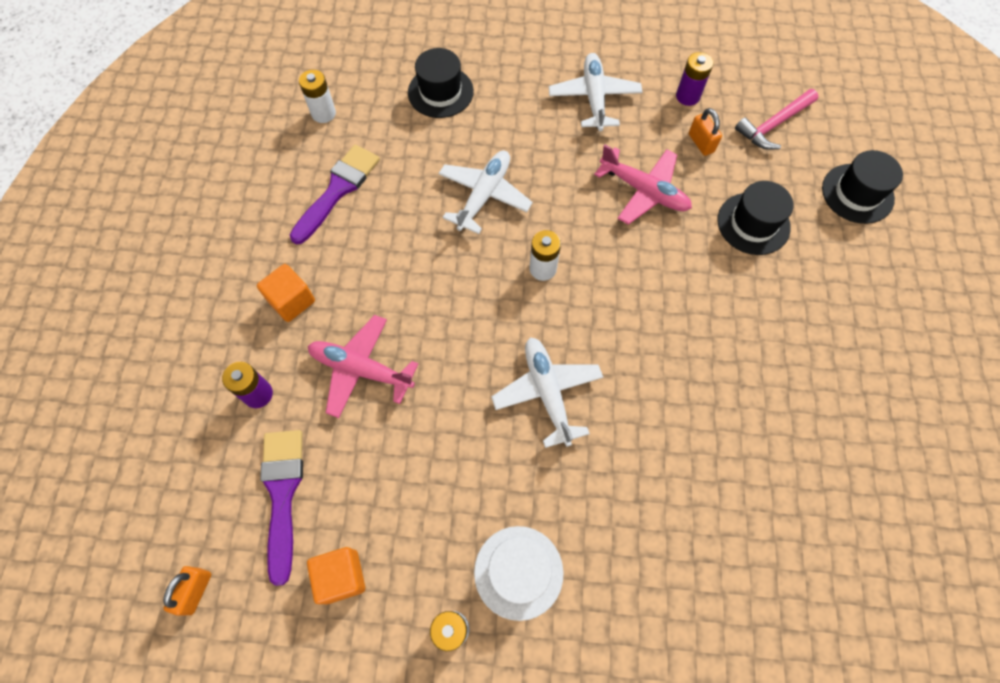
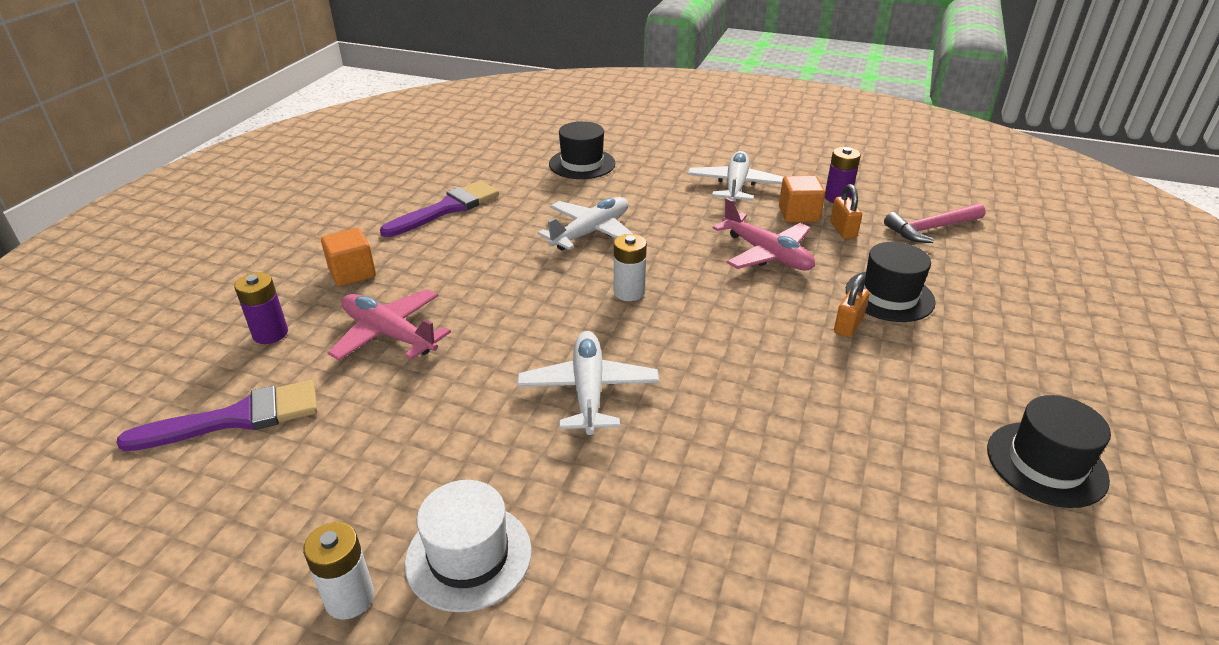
camera: 15 degrees right, 30 degrees down
(195, 591) = (78, 484): orange padlock -> orange padlock (848, 325)
(282, 493) = (237, 418): purple brush -> purple brush turned 60 degrees clockwise
(323, 113) = (464, 162): white battery -> none
(341, 577) = (248, 509): orange cube -> orange cube (798, 214)
(857, 193) = (1026, 292): black hat -> black hat (1046, 464)

